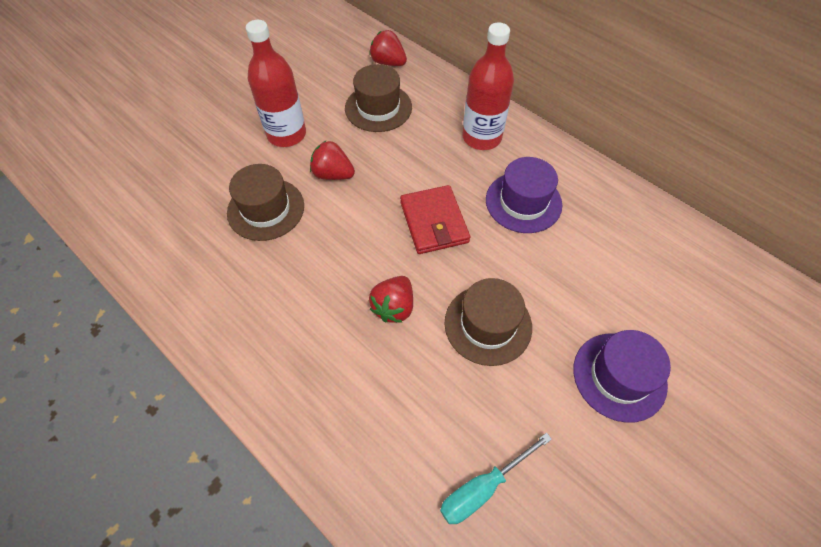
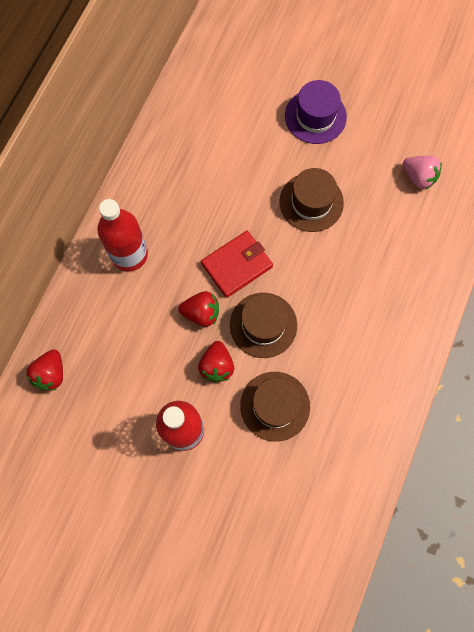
camera: 110 degrees left, 15 degrees up
(378, 108) = (120, 358): brown hat -> brown hat (263, 325)
(394, 307) = (323, 268): red strawberry -> red strawberry (201, 313)
(483, 488) = (418, 177): turquoise screwdriver -> pink strawberry
(523, 202) = (192, 204): purple hat -> none

